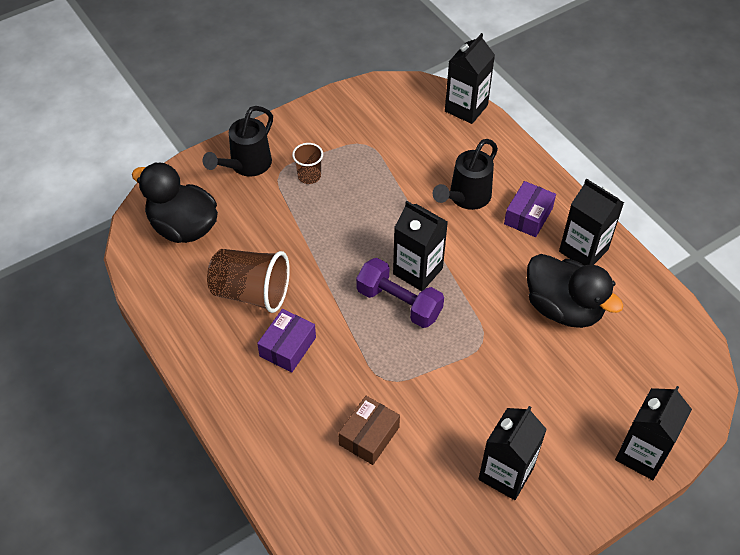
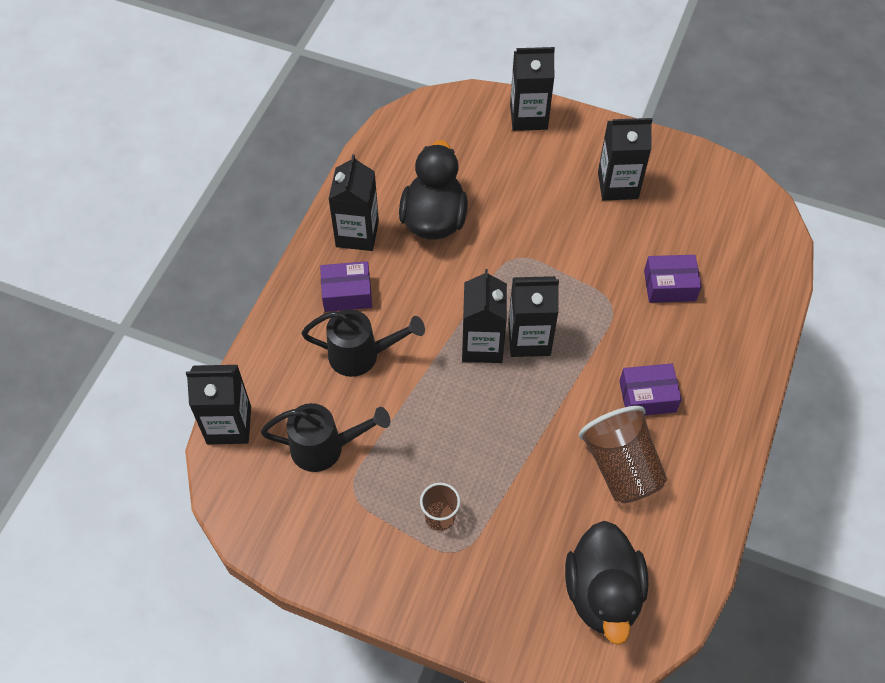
camera: 125 degrees left, 5 degrees up
(246, 165) = (473, 593): black watering can -> black watering can (325, 448)
(369, 436) = (669, 285): brown box -> purple box
(399, 303) = (529, 339): purple dumbbell -> black carton

